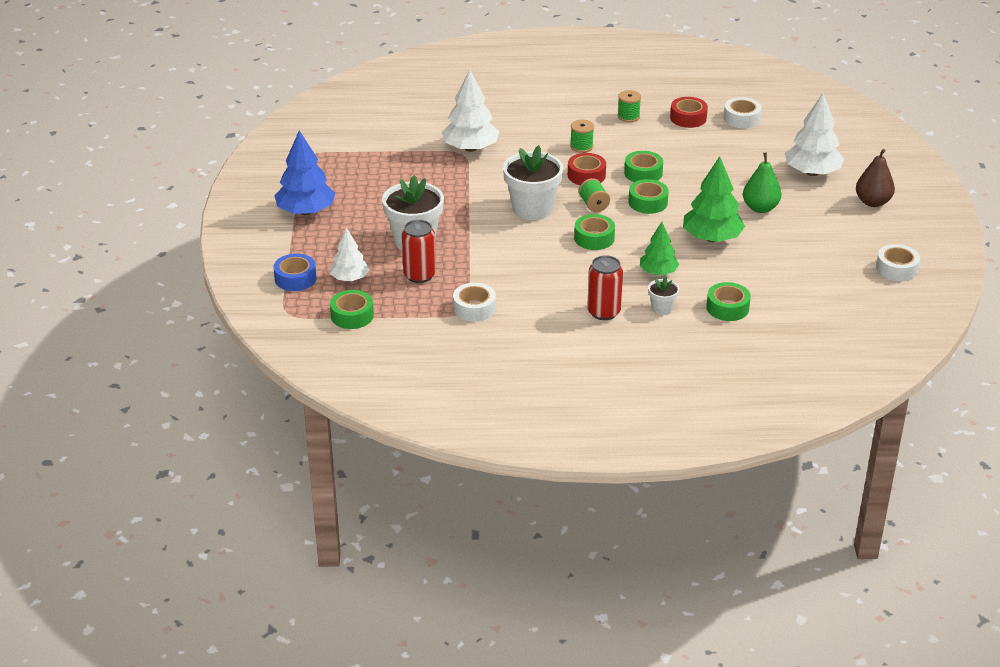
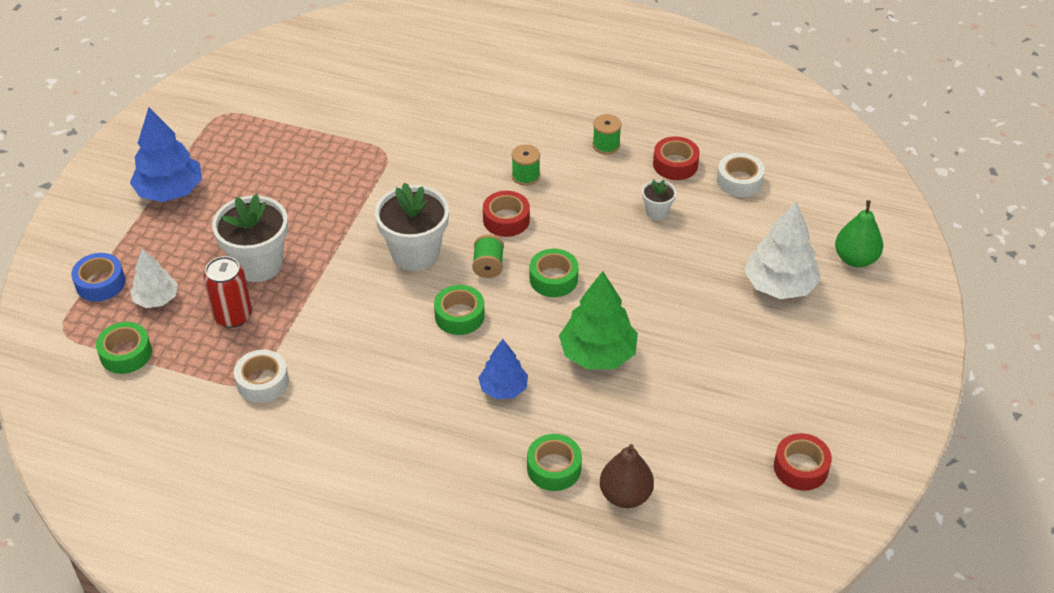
camera: 20 degrees right, 10 degrees up
(470, 148) = (400, 147): white tree -> none
(603, 312) = (404, 431): red can -> none
(643, 173) = (574, 233): green tape -> none
(658, 272) = (503, 388): green tree -> blue tree
(662, 308) = (475, 446): white flower pot -> white flower pot (657, 212)
(760, 208) = (683, 323): green pear -> green pear (855, 259)
(872, 202) = (830, 352): brown pear -> brown pear (625, 495)
(896, 269) = (801, 467): white tape -> red tape

